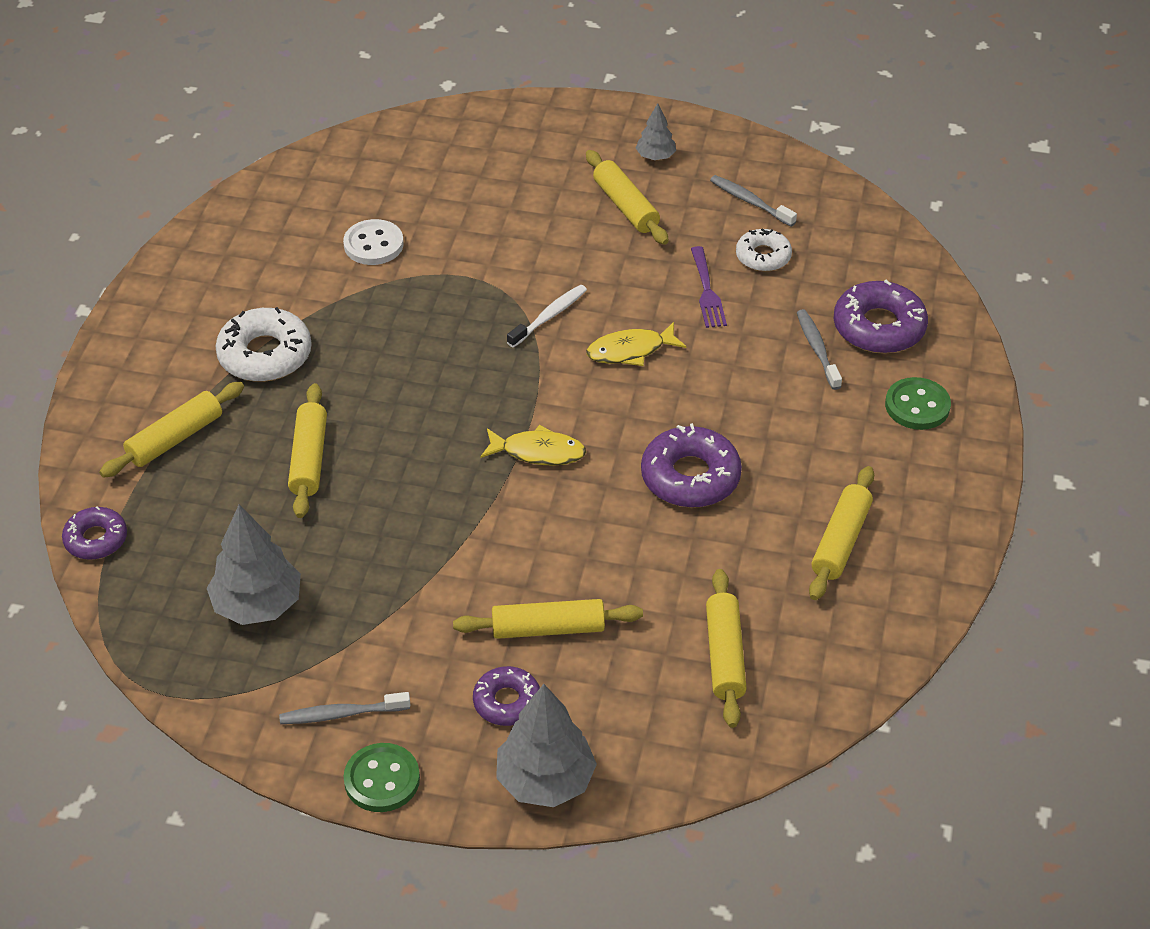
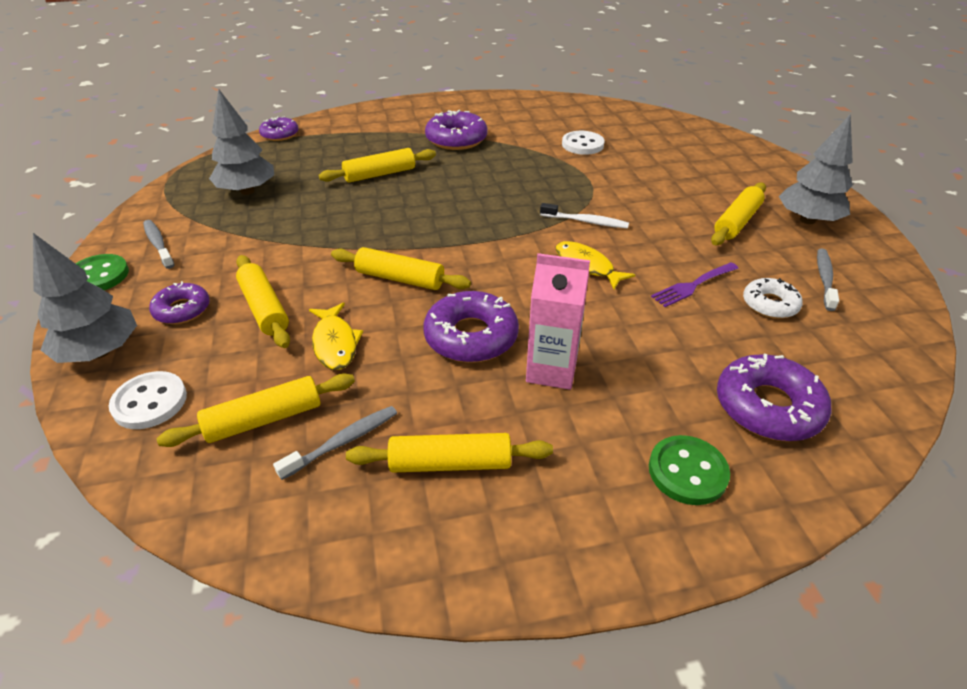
camera: 65 degrees right, 5 degrees down
(175, 438) = (369, 133): yellow rolling pin -> yellow rolling pin (400, 278)
(265, 355) = (456, 139): white donut -> purple donut
(538, 452) = (445, 254): yellow fish -> yellow fish (335, 343)
(654, 741) = (150, 402): none -> white button
(655, 156) = (807, 220): grey tree -> grey tree, size x1.86
(767, 438) = (551, 370): none -> pink carton
(817, 349) = (693, 371): grey toothbrush -> grey toothbrush (343, 442)

